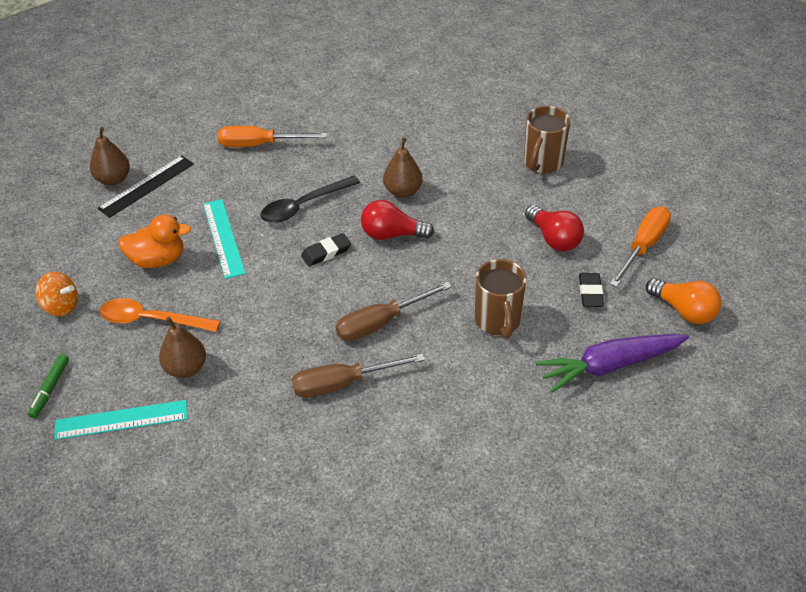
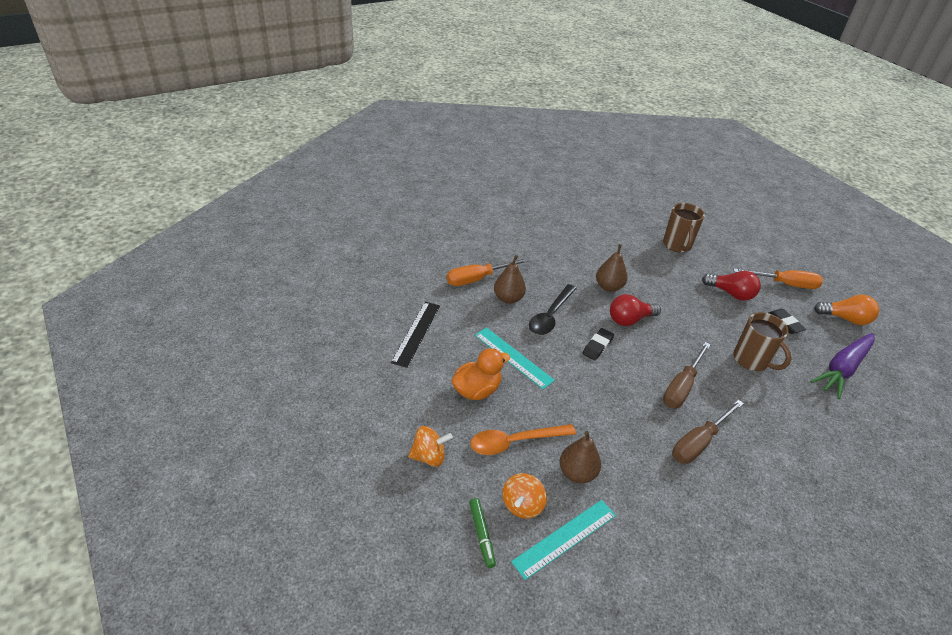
camera: 30 degrees left, 5 degrees down
(108, 378) = (522, 505): none -> orange spinning top
(113, 179) = (383, 335): brown pear -> brown pear (508, 298)
(643, 246) = (784, 284): orange screwdriver -> orange screwdriver turned 90 degrees clockwise

